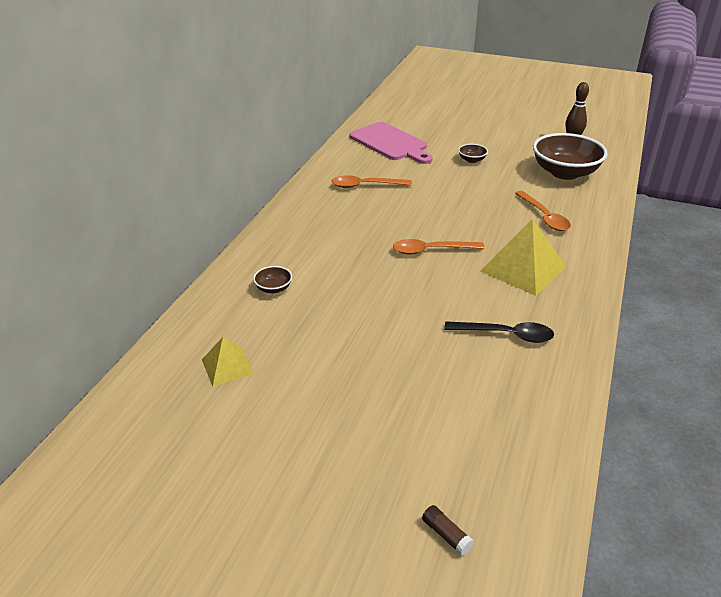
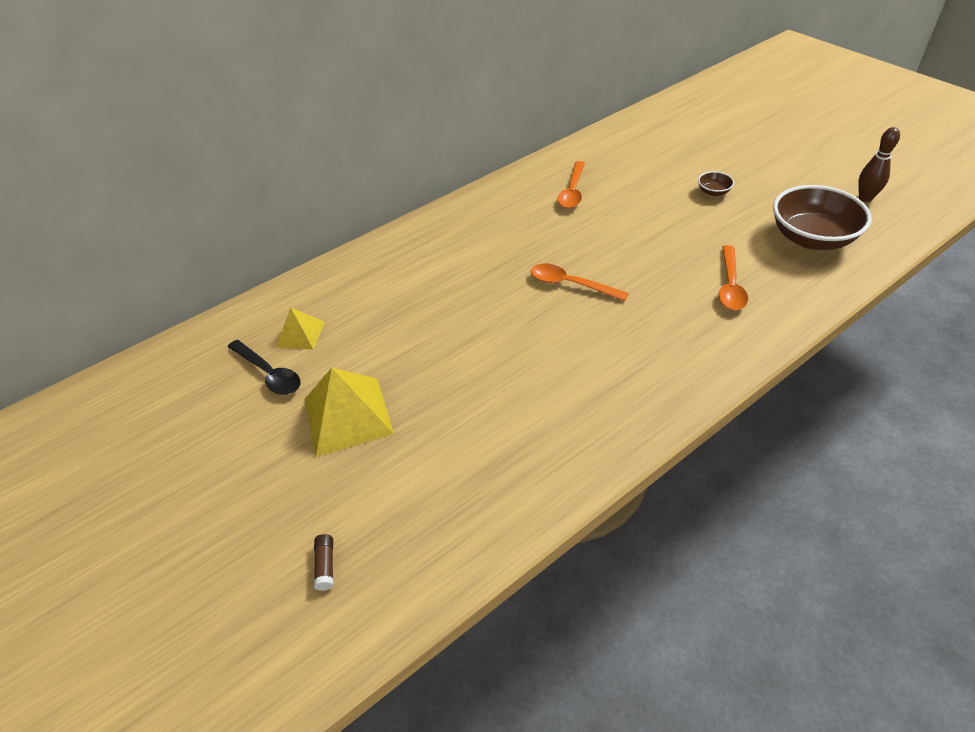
camera: 35 degrees right, 10 degrees up
(273, 288) = (396, 274): brown bowl -> none
(365, 185) = (572, 191): orange spoon -> orange spoon turned 105 degrees counterclockwise
(390, 143) = (642, 148): pink cutting board -> none
(506, 335) = (557, 403): black spoon -> black spoon (269, 374)
(523, 269) = (646, 338): yellow pyramid -> yellow pyramid (347, 416)

